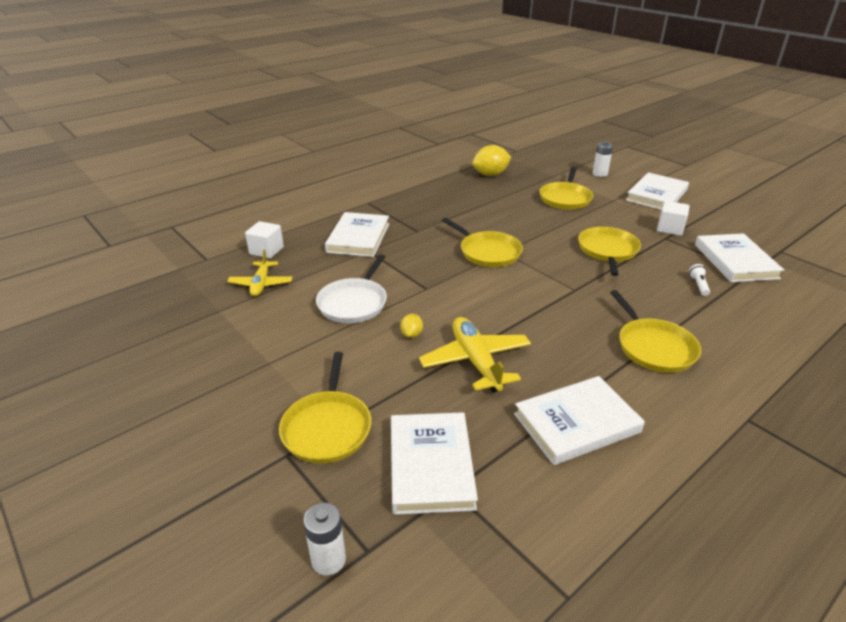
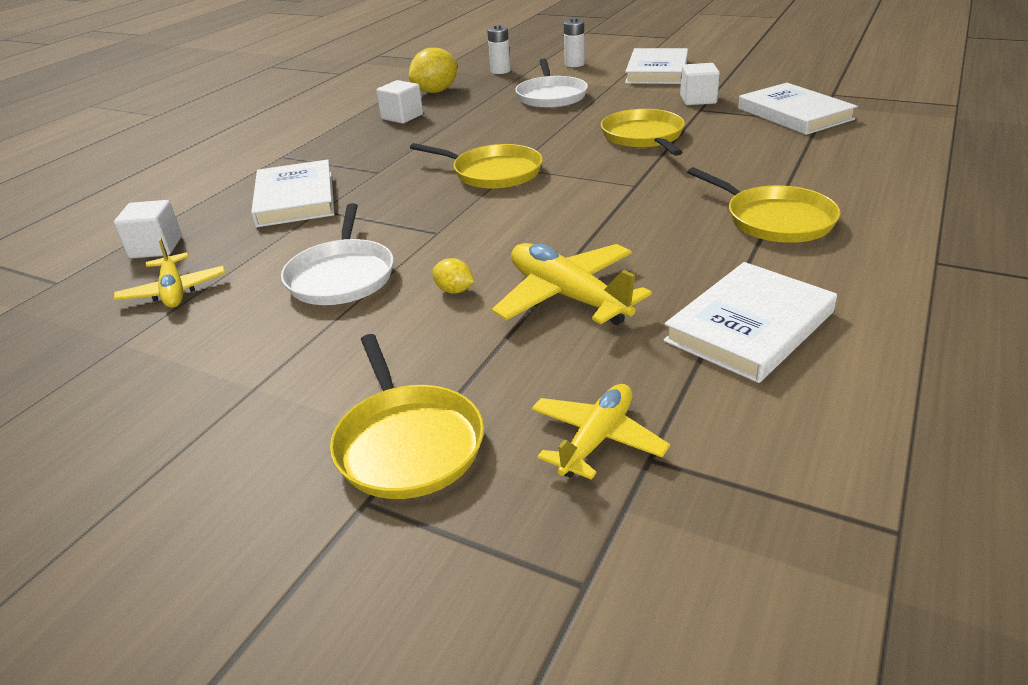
camera: 20 degrees left, 0 degrees up
(328, 559) = (533, 622): white battery -> white battery (500, 71)
(411, 334) = (454, 290): yellow lemon -> yellow lemon turned 45 degrees counterclockwise
(430, 465) = (597, 439): white book -> yellow plane
(456, 190) = (402, 117): none -> white cube
(565, 198) = (551, 96): yellow pan -> white pan
(698, 285) = (774, 146): white flashlight -> none

